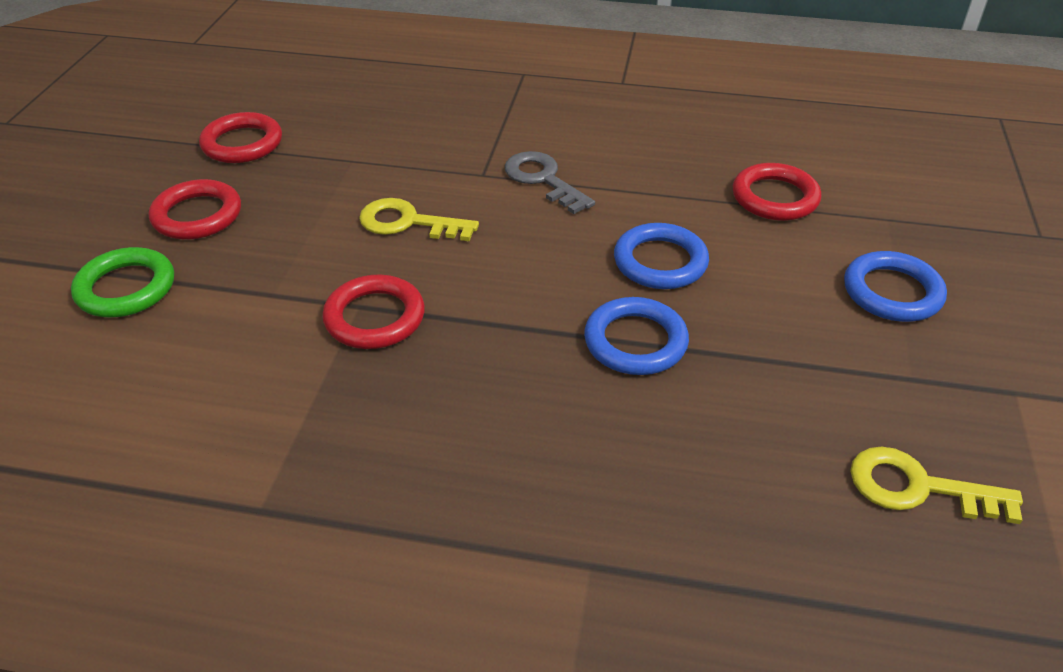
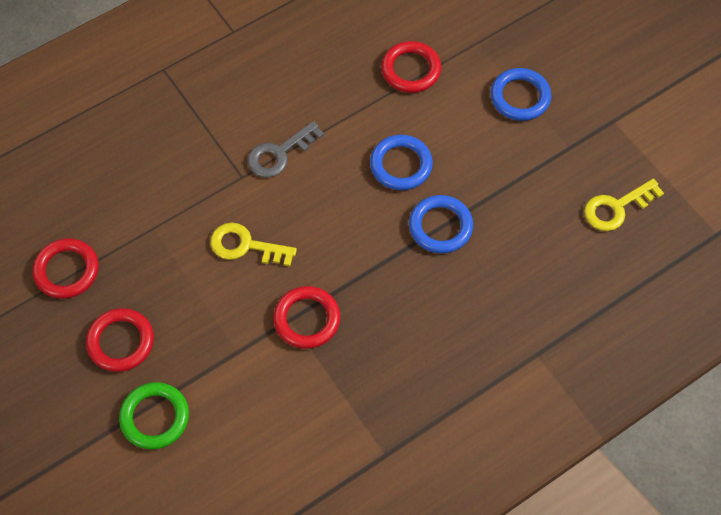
camera: 45 degrees left, 20 degrees up
(408, 222) = (246, 246): yellow key -> yellow key turned 45 degrees clockwise
(543, 180) = (280, 153): grey key -> grey key turned 45 degrees counterclockwise

